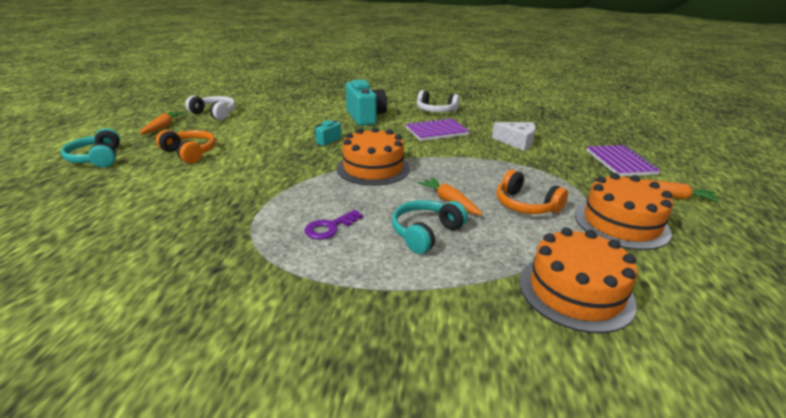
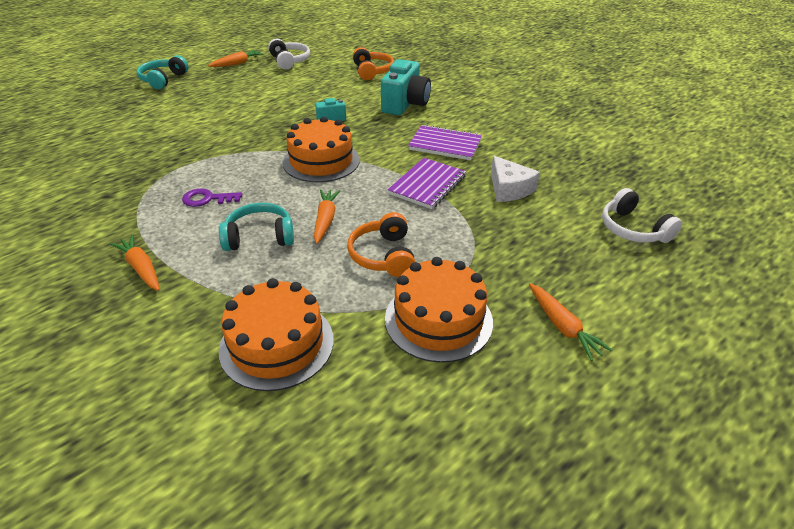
camera: 40 degrees right, 10 degrees up
(190, 153) = (220, 95): orange headphones -> orange headphones (372, 71)
(373, 305) = (141, 268): none -> orange carrot
(435, 110) = (491, 119): white headphones -> white headphones (633, 229)
(620, 162) = (586, 263): purple notebook -> purple notebook (427, 185)

